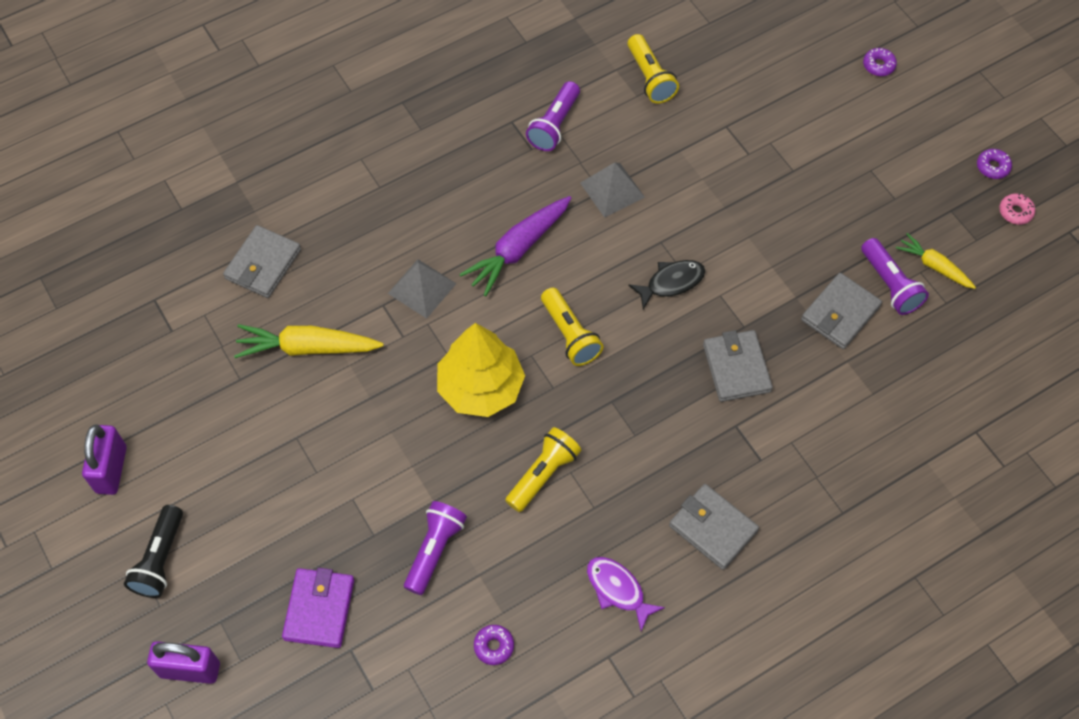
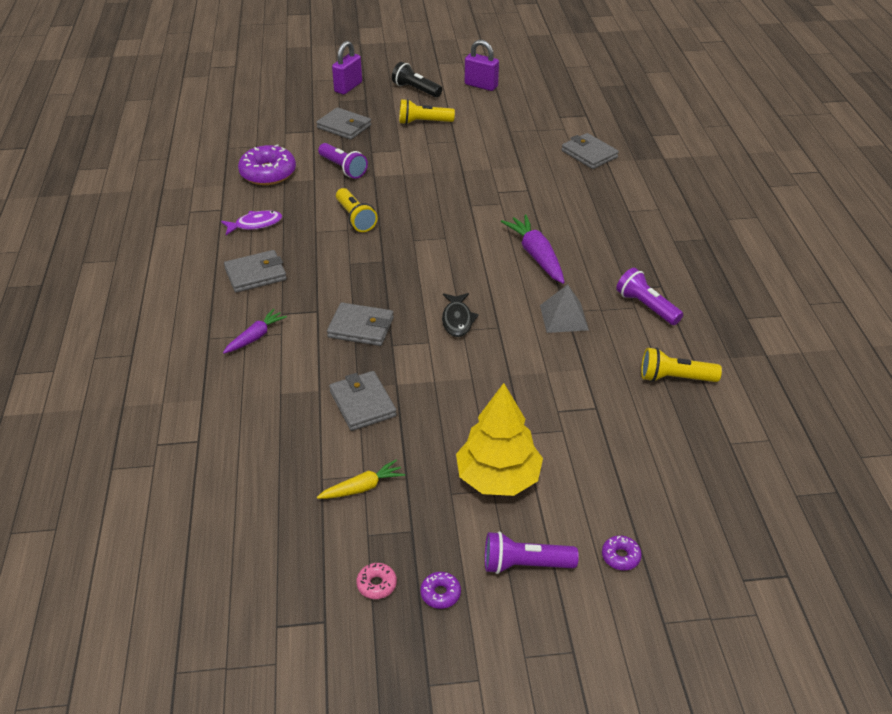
camera: 115 degrees right, 20 degrees down
(307, 348) = (514, 157): yellow carrot -> none
(319, 609) = (344, 126): purple wallet -> grey wallet
(422, 288) = (530, 207): grey pyramid -> none
(480, 387) = (436, 211): yellow tree -> yellow tree (498, 477)
(494, 646) = (268, 173): purple donut -> purple donut, size x2.22
(570, 334) = (448, 258): yellow flashlight -> yellow flashlight (423, 122)
(812, 465) = (255, 337): none -> purple carrot
(890, 284) = (366, 447): purple flashlight -> purple flashlight (525, 564)

